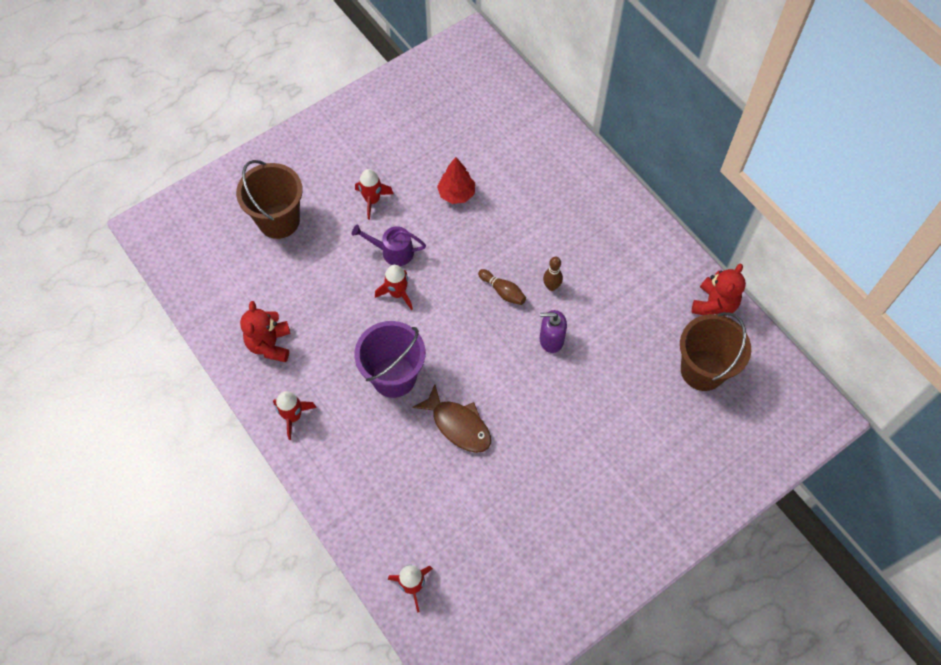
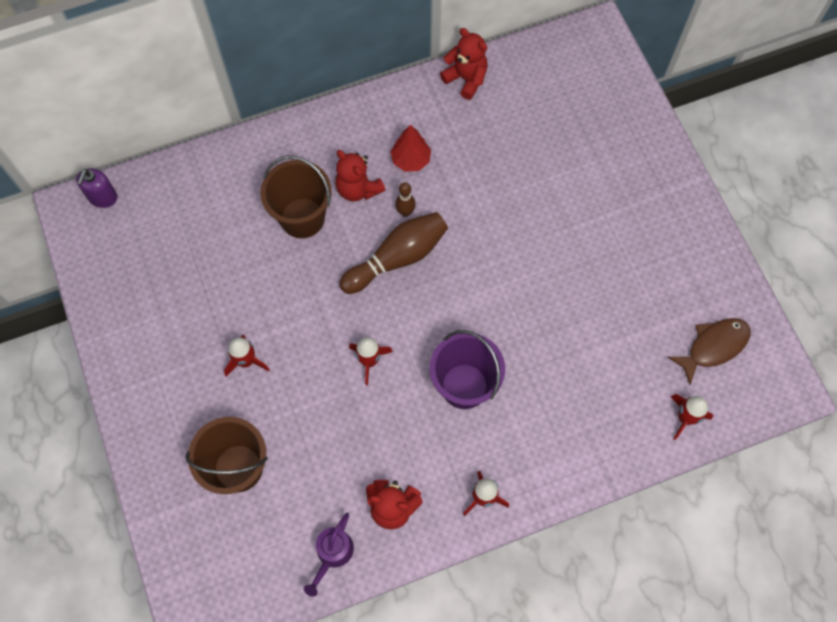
camera: 75 degrees left, 5 degrees up
(393, 252) = (317, 354): purple watering can -> purple watering can (332, 554)
(456, 194) = (267, 273): red tree -> red tree (411, 160)
(458, 425) = (532, 337): brown fish -> brown fish (713, 347)
(503, 291) = (397, 258): brown bowling pin -> brown bowling pin, size x2.02
(551, 340) = (463, 228): purple soap dispenser -> purple soap dispenser (103, 197)
(562, 242) = (358, 189): none -> red teddy bear
(702, 370) = (529, 109): brown bucket -> brown bucket (302, 218)

